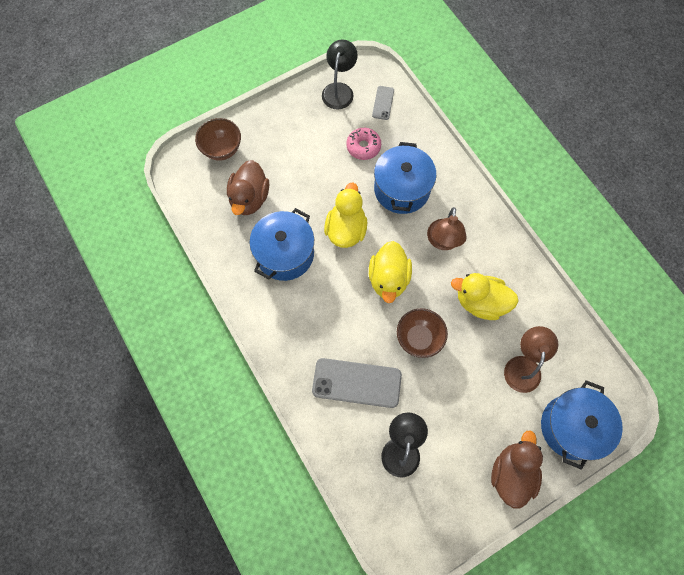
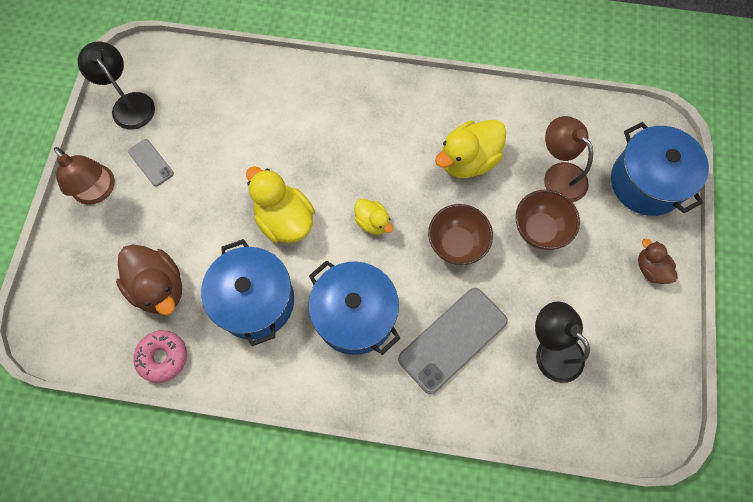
camera: 50 degrees left, 0 degrees up
(222, 149) = (74, 271): brown bowl -> brown bowl (539, 229)
(363, 147) = (213, 132): pink donut -> pink donut (163, 357)
(383, 103) = (185, 76): grey phone -> grey phone (151, 162)
(388, 279) = (373, 222): yellow duck -> yellow duck, size x0.57
(402, 189) = (292, 134): blue pot -> blue pot (355, 315)
(443, 242) = (379, 143): brown lamp -> brown lamp (98, 191)
(511, 473) = (650, 269): brown duck -> brown duck, size x0.57

